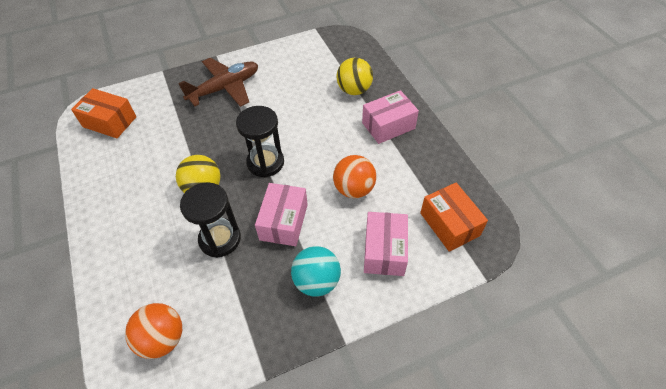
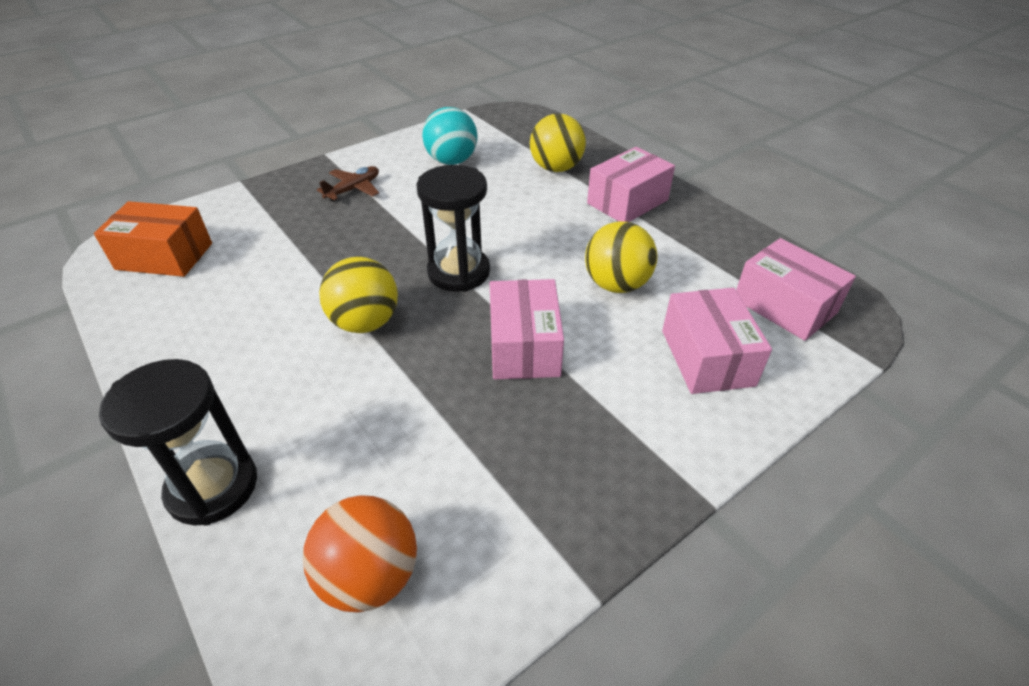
camera: 15 degrees left, 10 degrees down
(220, 239) = (422, 390): black hourglass -> black hourglass (212, 487)
(225, 88) = (354, 189): brown plane -> brown plane, size x0.52
(317, 281) = (620, 421): turquoise ball -> turquoise ball (452, 161)
(354, 189) = (616, 285): orange ball -> yellow ball
(449, 224) = (784, 306): orange box -> pink box

